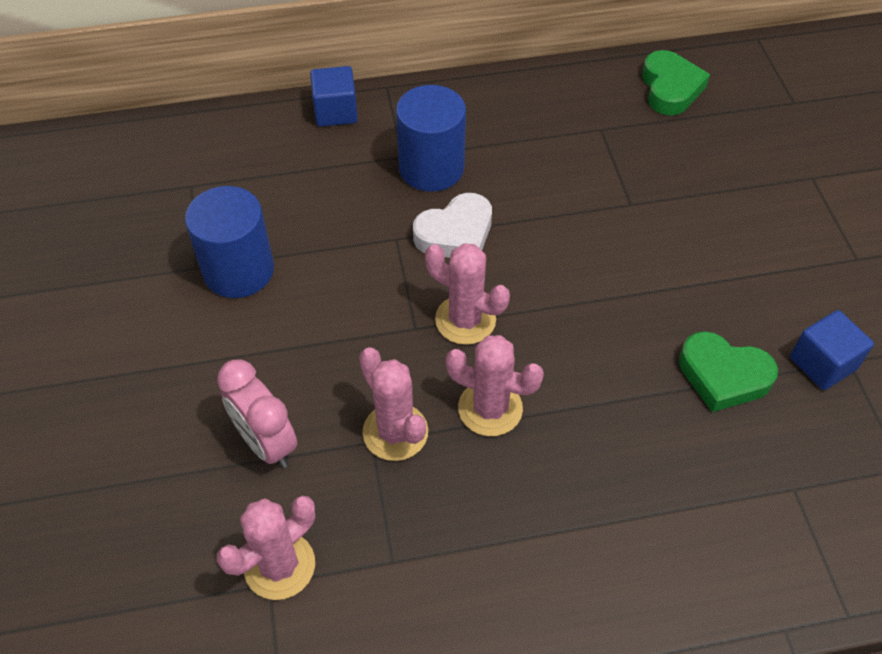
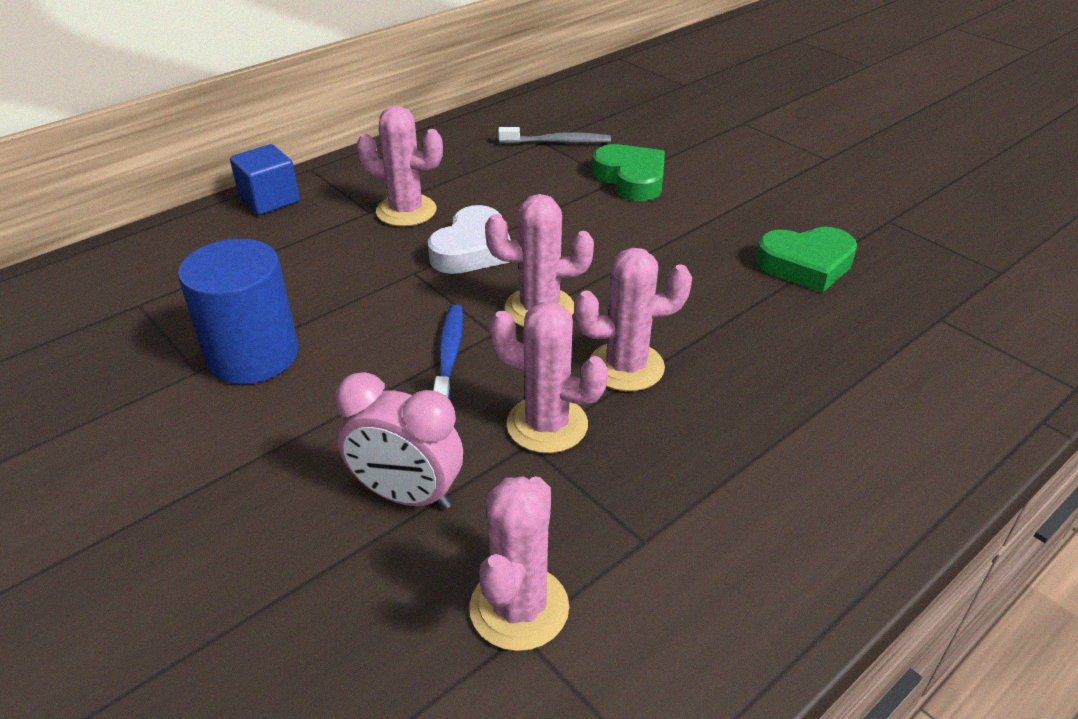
camera: 30 degrees left, 15 degrees down
(369, 335) = (449, 356): none -> blue toothbrush
(431, 168) = (406, 211): blue cylinder -> pink cactus
(613, 135) = (558, 142): none -> grey toothbrush
(670, 88) = (578, 102): green heart -> green heart (631, 179)
(822, 363) = (872, 229): blue cube -> none

